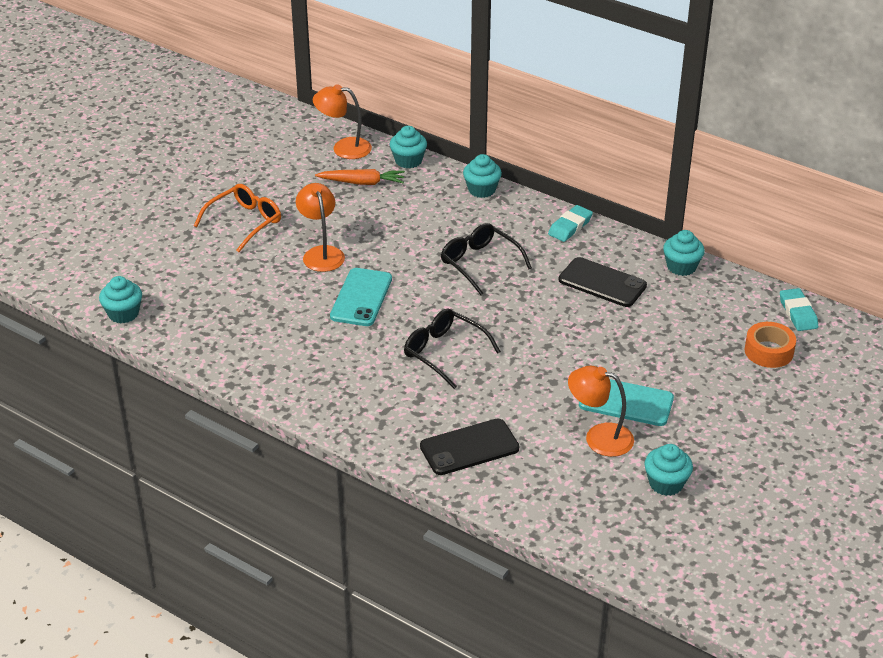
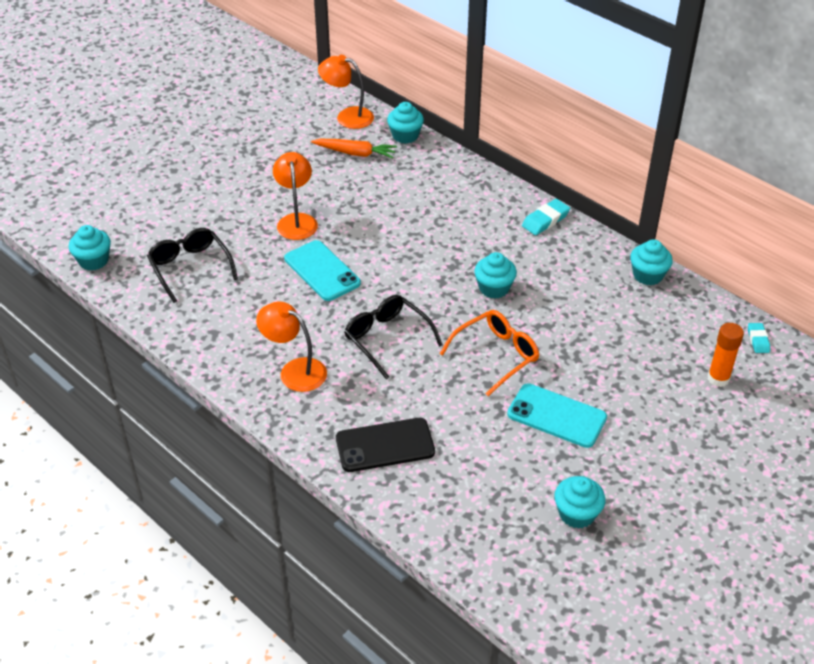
camera: 10 degrees right, 5 degrees up
(245, 222) = (233, 181): orange glasses -> orange glasses (496, 355)
(361, 297) = (322, 271): turquoise phone -> turquoise phone turned 60 degrees counterclockwise
(479, 263) = (446, 248): black glasses -> black glasses (190, 268)
(482, 190) = (468, 172): turquoise cupcake -> turquoise cupcake (494, 288)
(599, 437) = (519, 452): orange lamp -> orange lamp (295, 371)
(602, 283) = (563, 283): black phone -> none
(768, 351) = (718, 378): orange tape -> orange glue stick
(798, 313) = (758, 340): turquoise eraser -> turquoise eraser, size x0.65

